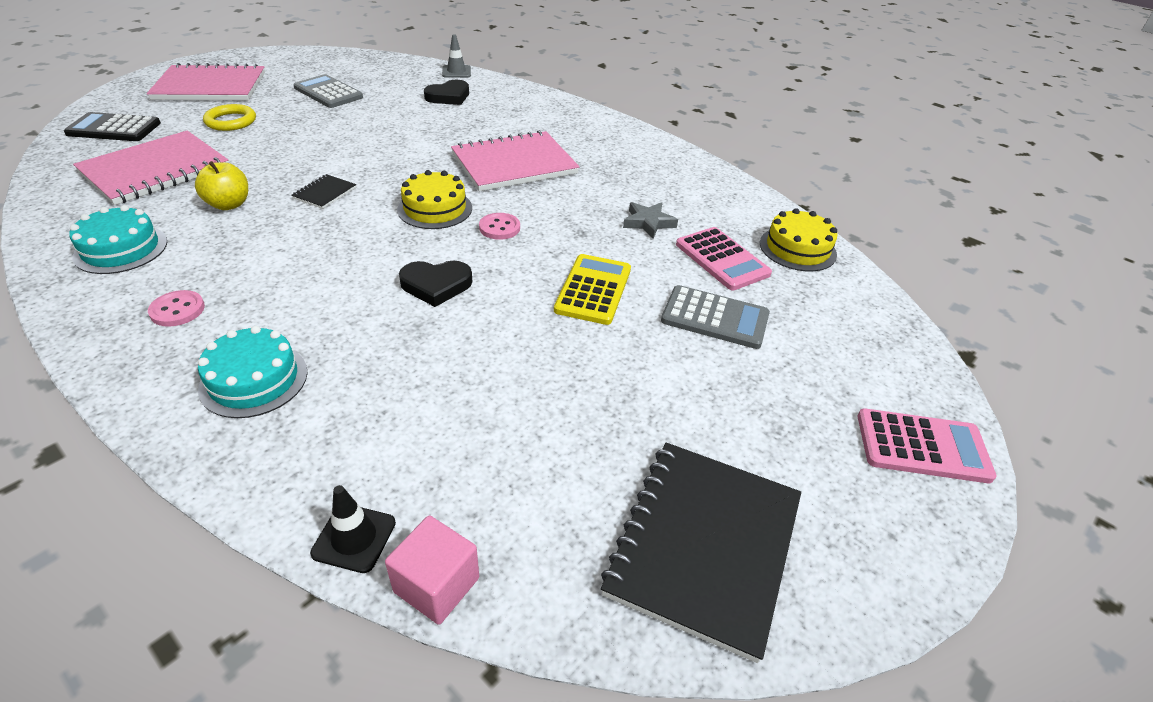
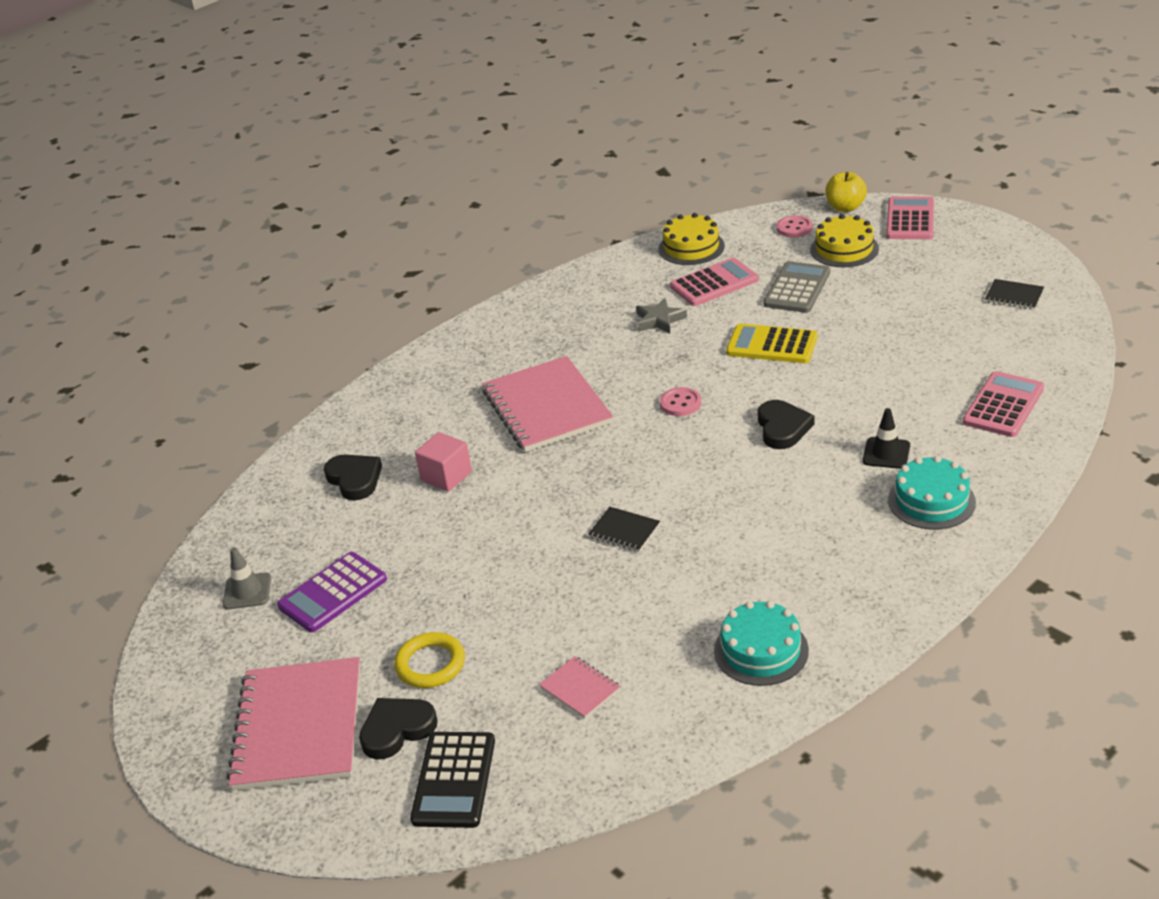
camera: 80 degrees left, 5 degrees down
(155, 170) = (580, 689): pink notebook -> pink notebook, size x0.43
(177, 310) = (854, 573): pink button -> pink button (794, 228)
(178, 112) = (397, 730): none -> black heart
(229, 204) = (658, 597): yellow apple -> yellow apple (845, 207)
(328, 92) = (333, 593): grey calculator -> purple calculator
(354, 538) = (1058, 421): black traffic cone -> black traffic cone (886, 453)
(414, 479) = (1003, 405): none -> pink calculator
(435, 208) = (649, 448): yellow cake -> yellow cake (844, 249)
(436, 585) = (1077, 385): pink cube -> pink cube (446, 476)
(456, 72) = (266, 484): grey traffic cone -> grey traffic cone (247, 591)
(704, 545) = (1014, 296): black notebook -> black notebook, size x0.43

